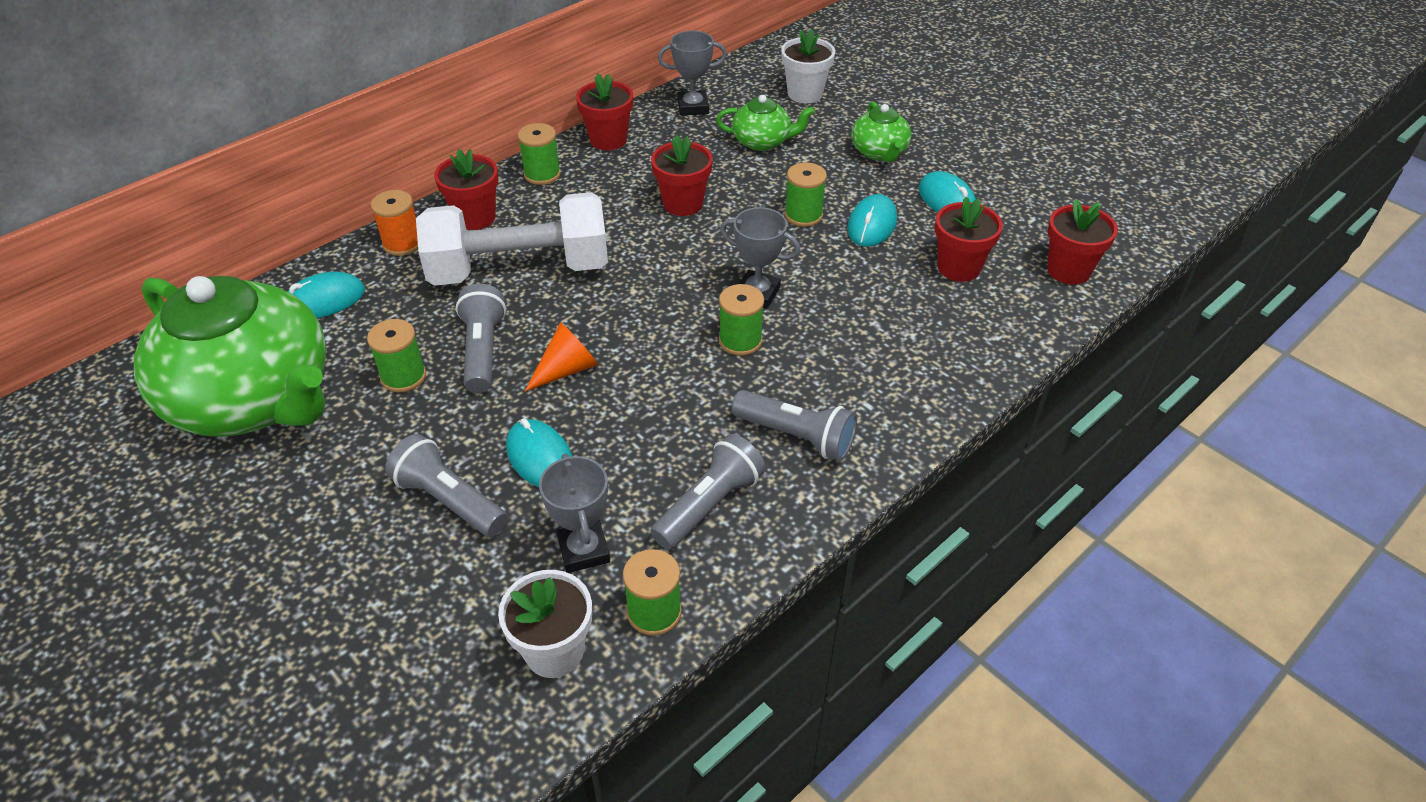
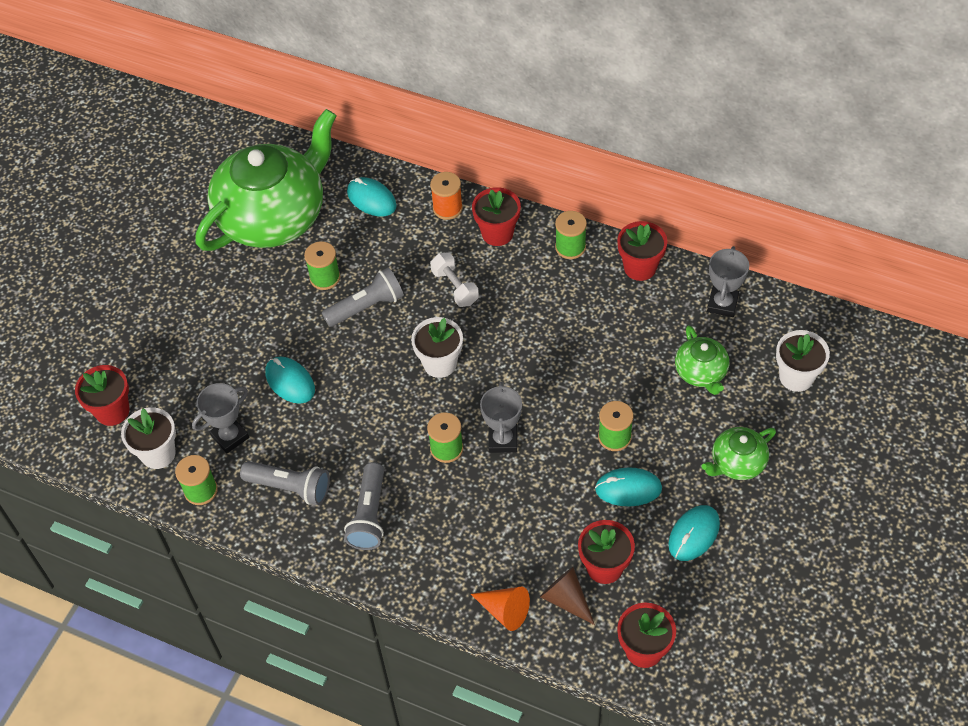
camera: 70 degrees right, 10 degrees up
(255, 399) = (274, 216): green teapot -> green teapot turned 150 degrees counterclockwise
(449, 500) = (239, 353): grey flashlight -> none
(519, 270) = (455, 287): white dumbbell -> white dumbbell, size x0.43
(540, 458) = (290, 382): turquoise mouse -> turquoise mouse turned 75 degrees counterclockwise
(566, 369) = (371, 360): orange cone -> orange cone (504, 611)
(617, 312) = (440, 363): none -> white flower pot
(683, 204) = (584, 351): red flower pot -> red flower pot (112, 411)
(693, 107) = (722, 304): grey trophy -> grey trophy turned 45 degrees clockwise
(987, 306) = (566, 599): none -> brown cone

